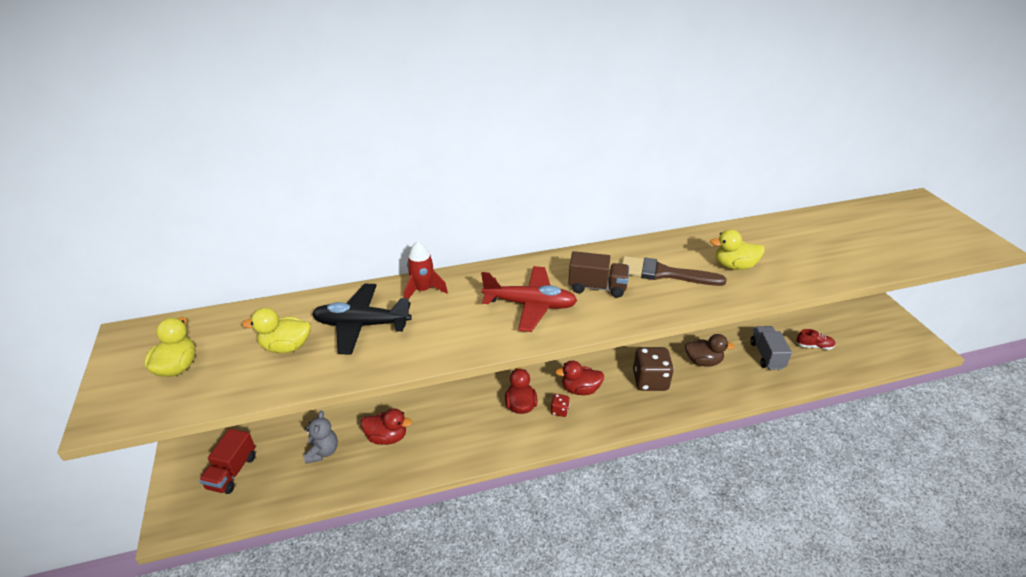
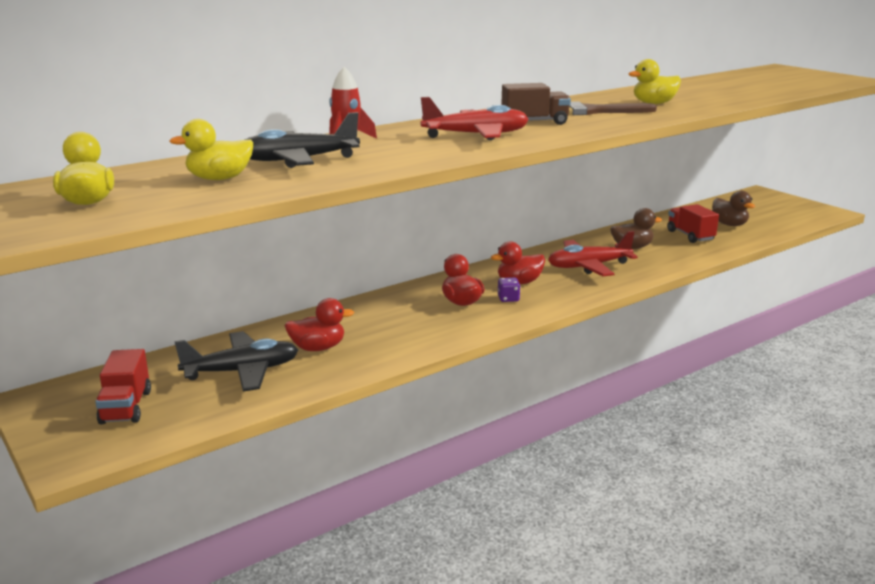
camera: 20 degrees left, 15 degrees down
(323, 452) = (242, 371): grey teddy bear -> black plane
(559, 410) = (508, 299): red dice -> purple dice
(650, 381) = (588, 266): brown dice -> red plane
(766, 355) = (690, 236): grey truck -> red truck
(814, 346) = (729, 224): red shoe -> brown duck

